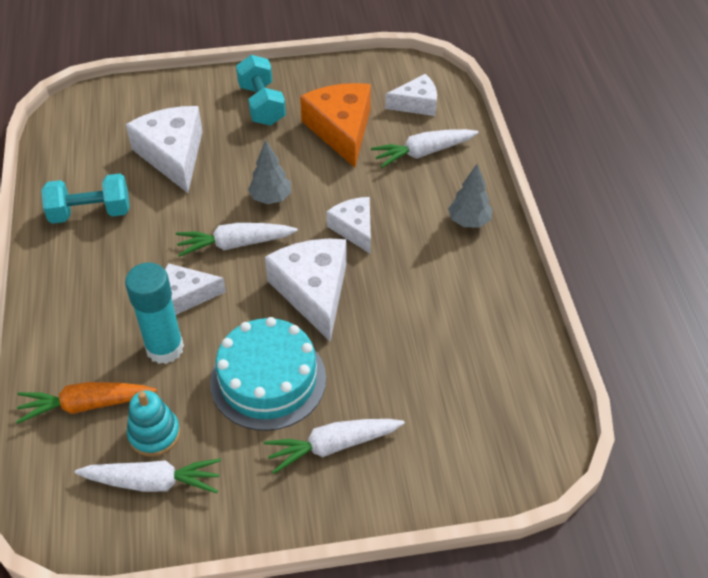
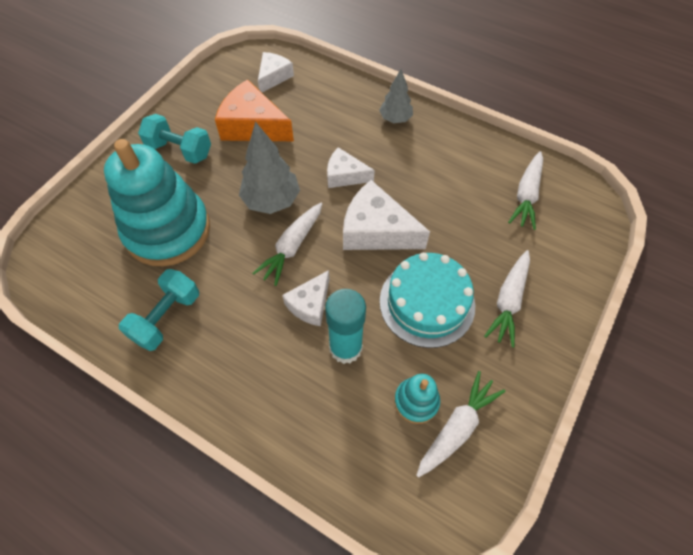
camera: 50 degrees left, 10 degrees up
(85, 405) = (352, 433): orange carrot -> none
(173, 155) = (167, 230): white cheese -> turquoise stacking toy
(271, 198) = (271, 201): grey tree -> grey tree, size x1.59
(423, 153) = (318, 101): white carrot -> white carrot (526, 195)

